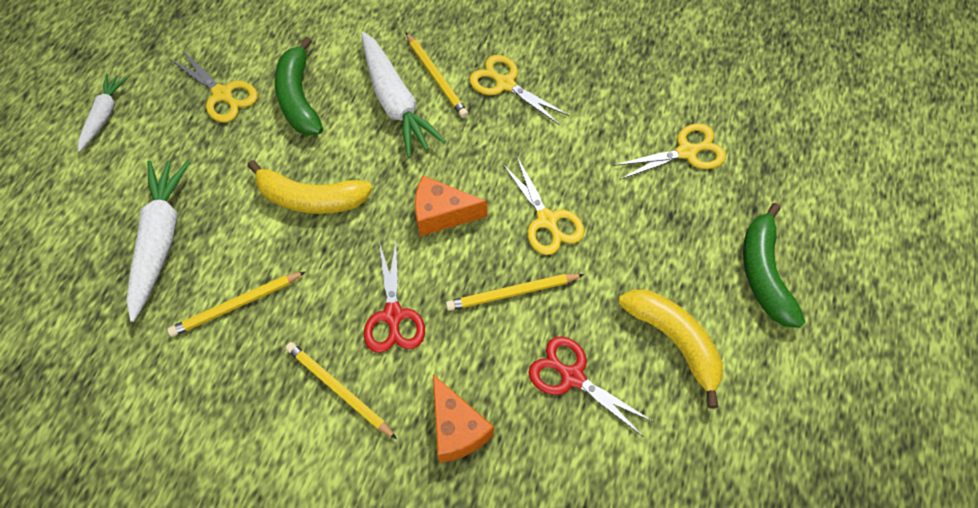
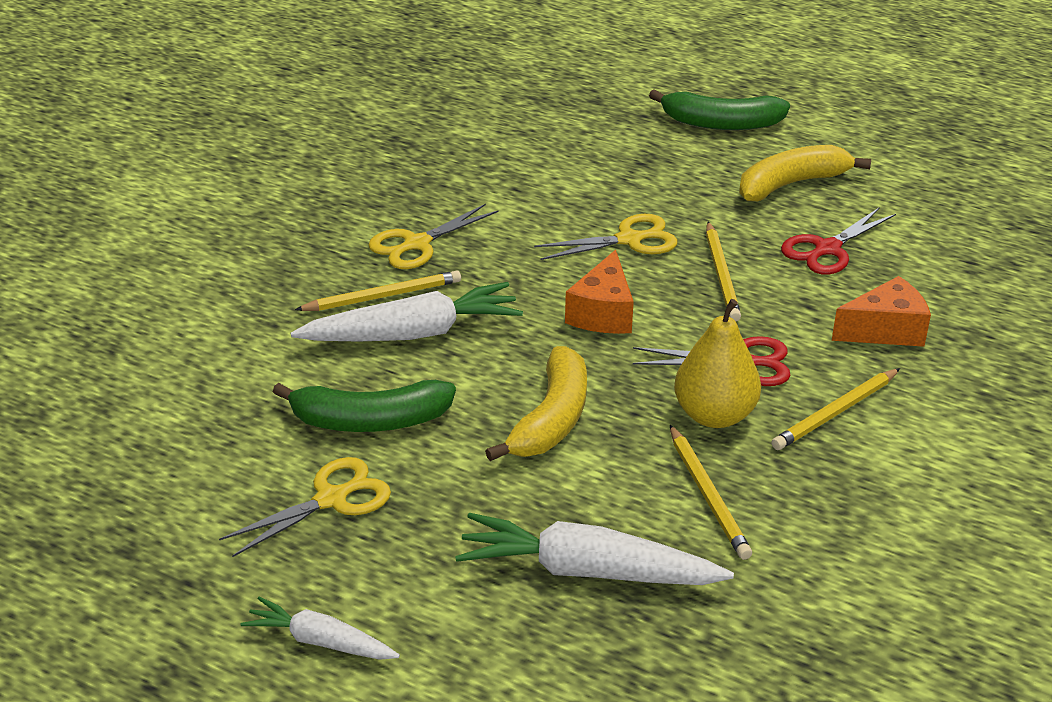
camera: 80 degrees left, 25 degrees down
(326, 302) = (714, 415): none -> yellow pear
(687, 152) = (561, 140): yellow scissors -> none

